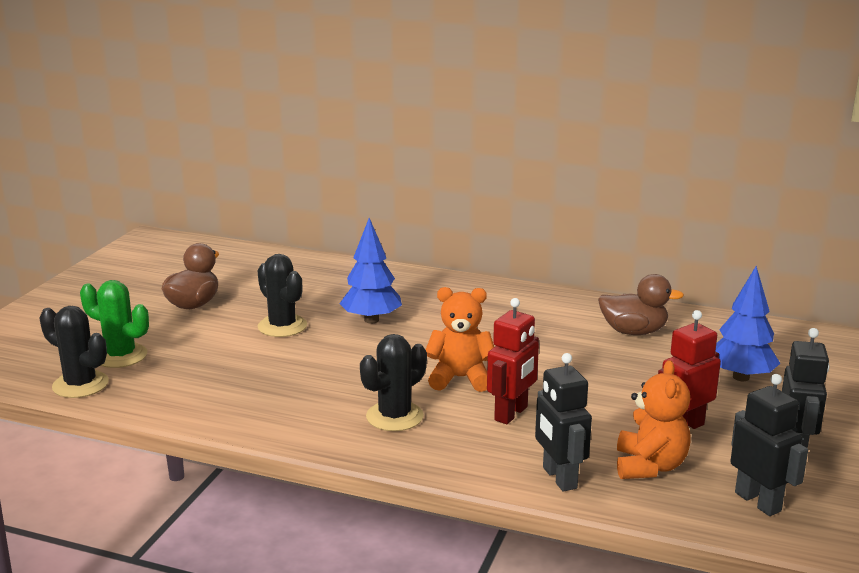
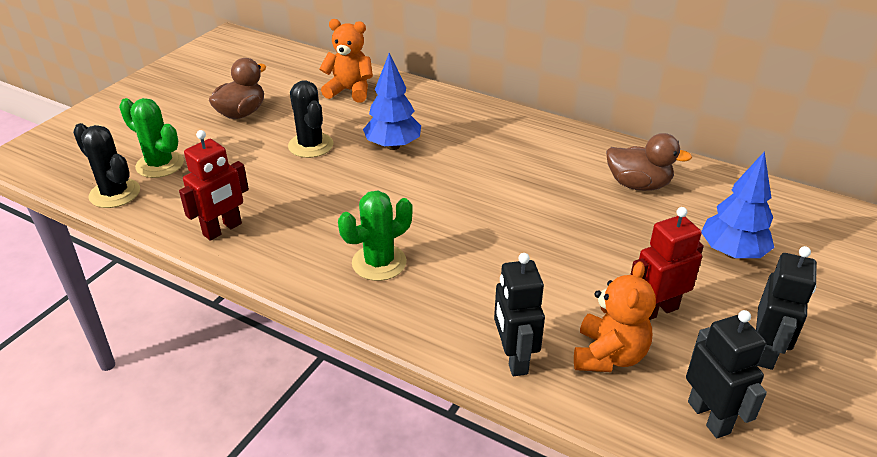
camera: 10 degrees right, 15 degrees up
(394, 416) = (379, 263): black cactus -> green cactus
(460, 378) = (454, 223): orange teddy bear -> orange teddy bear (350, 91)
(511, 414) = (490, 272): red robot -> red robot (222, 229)

